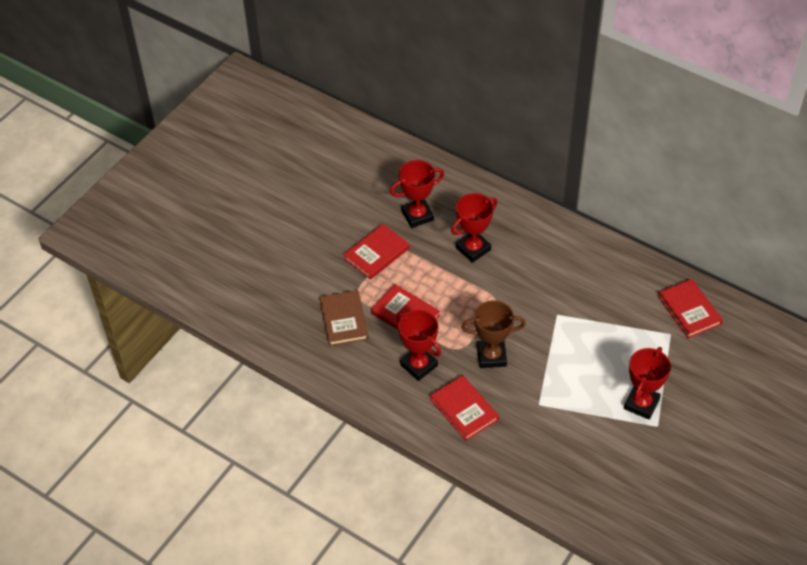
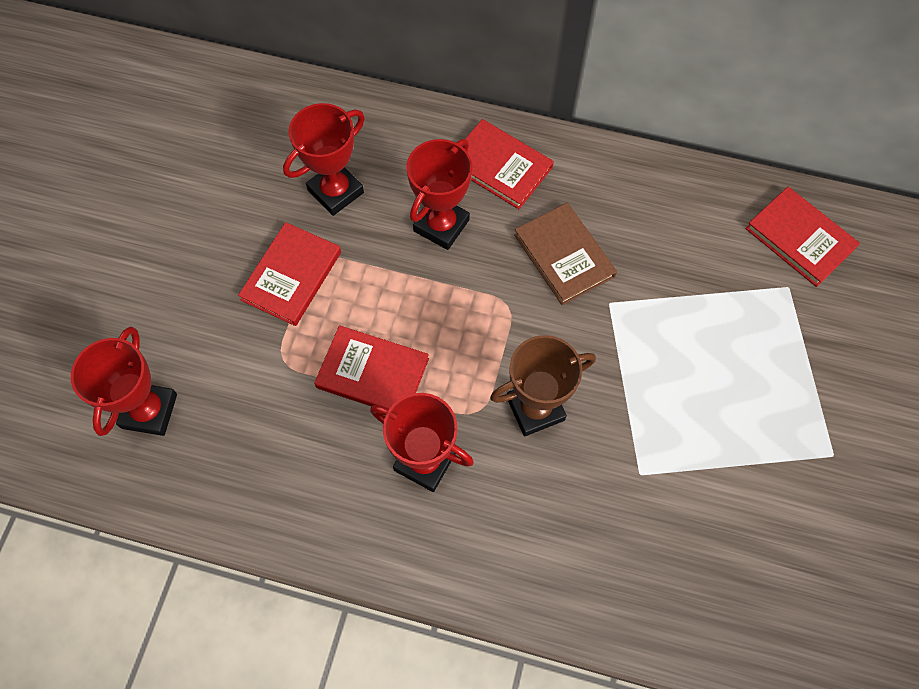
camera: 20 degrees left, 15 degrees up
(344, 320) = (275, 413): brown book -> brown book (564, 256)
(464, 409) = (525, 522): red book -> red book (500, 166)
(641, 404) = (794, 423): red trophy -> red trophy (149, 411)

